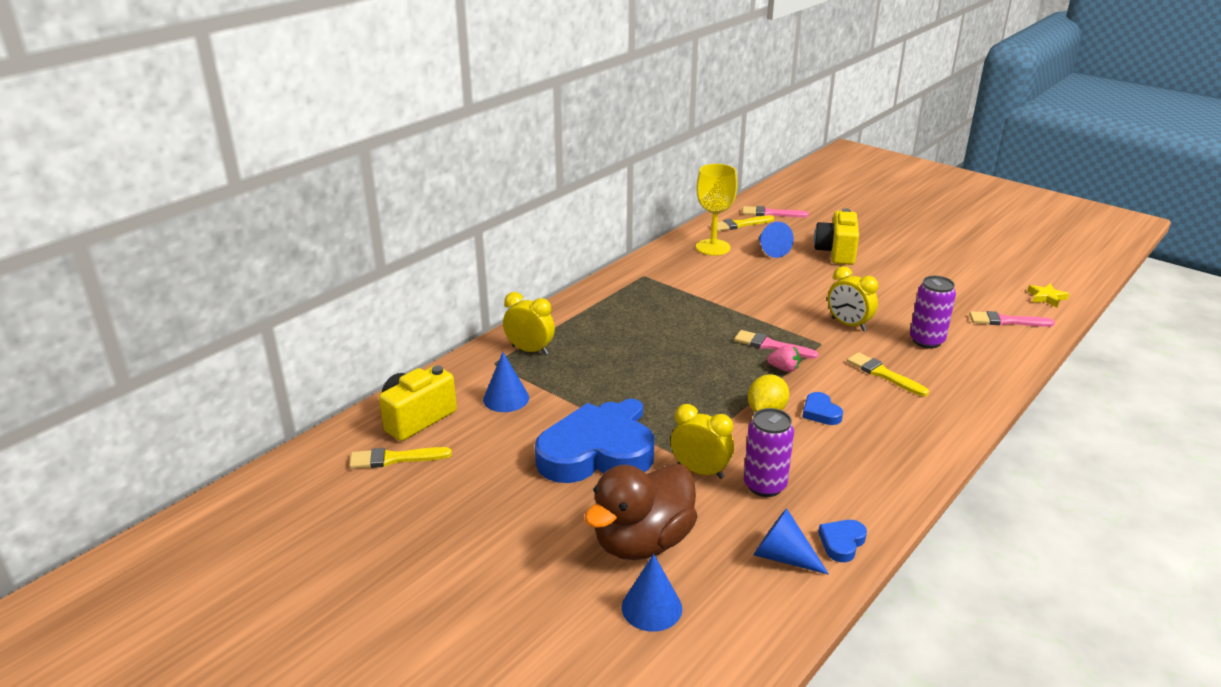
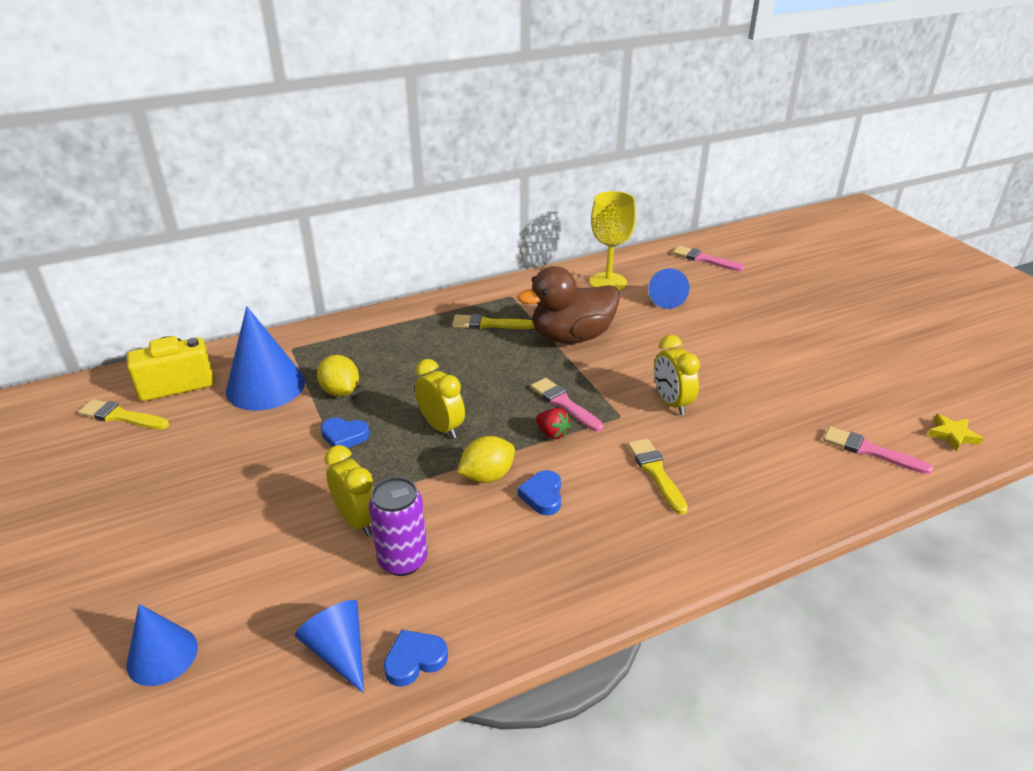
camera: 25 degrees right, 5 degrees up
(506, 398) = (265, 386): blue cone -> blue cone, size x1.66
(530, 350) = (334, 344): yellow clock -> yellow clock (441, 427)
(579, 385) = (340, 391): none -> yellow lemon
(594, 454) = (280, 468): blue heart -> none
(643, 542) = (228, 579): brown duck -> brown duck (571, 337)
(740, 224) = (660, 264): yellow brush -> yellow brush (489, 324)
(784, 369) = (552, 433): pink strawberry -> red strawberry
(836, 252) = (736, 317): yellow camera -> none
(926, 341) = (745, 447): purple can -> none

